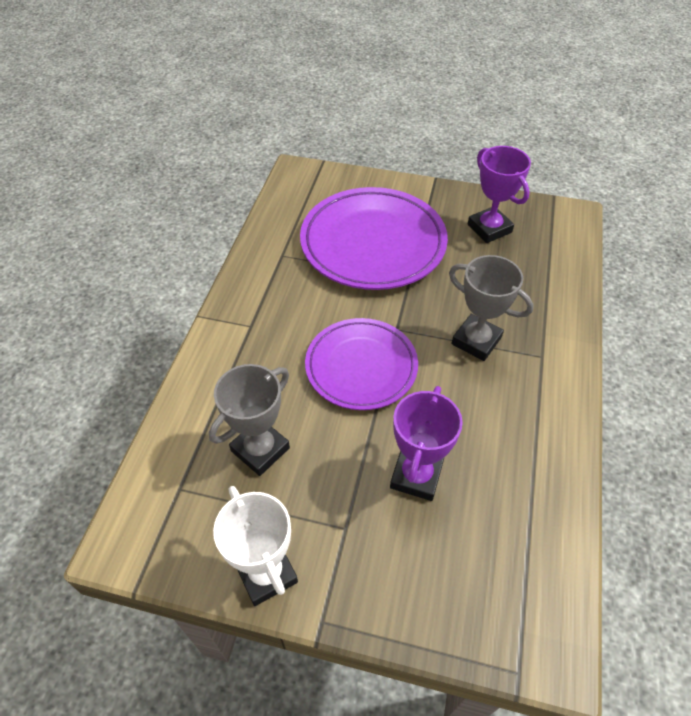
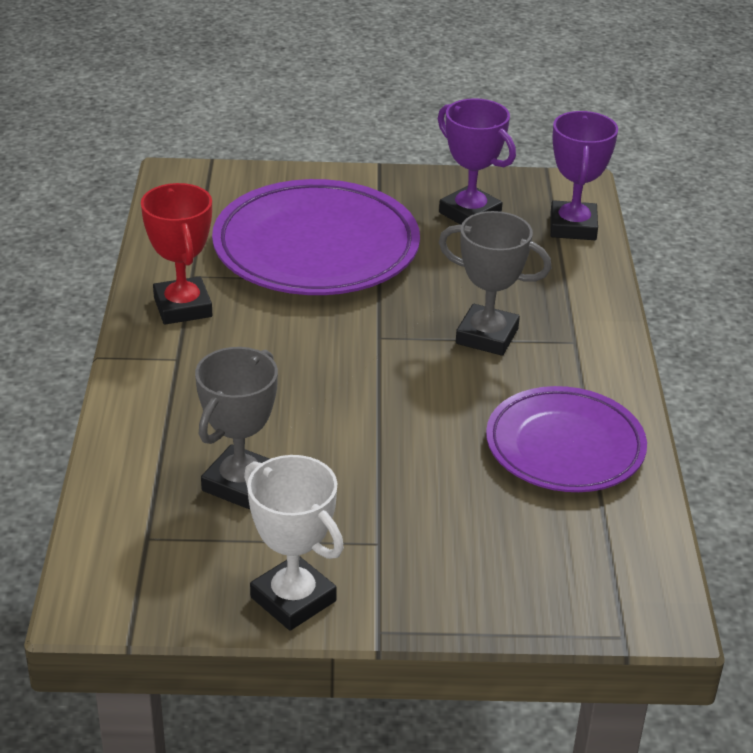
camera: 15 degrees left, 15 degrees down
(267, 281) = (182, 307): none -> red trophy
(361, 367) = (344, 382): purple plate -> purple plate (565, 447)
(416, 476) = (450, 480): purple trophy -> purple trophy (572, 227)

